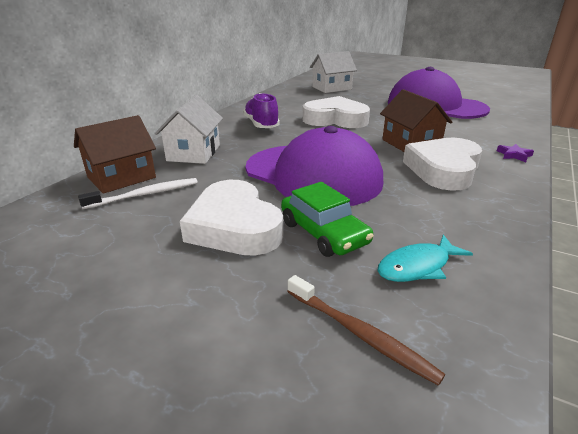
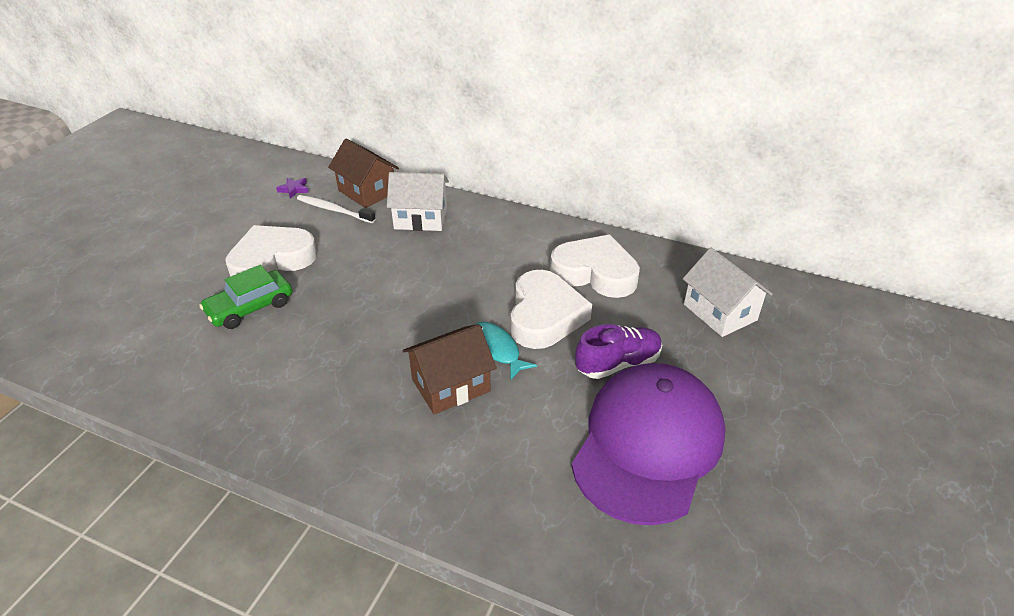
camera: 85 degrees right, 10 degrees up
(146, 194) = (333, 210): white toothbrush -> white toothbrush turned 150 degrees clockwise
(261, 125) = (512, 252): purple shoe -> purple shoe (618, 363)
(313, 175) = (362, 299): purple cap -> none
(361, 334) = (132, 324): brown toothbrush -> none
(417, 266) = (188, 357): turquoise fish -> turquoise fish (497, 349)
(443, 169) = (366, 405): white heart -> white heart (595, 273)
(514, 155) = (410, 497): purple star -> purple star (294, 189)

